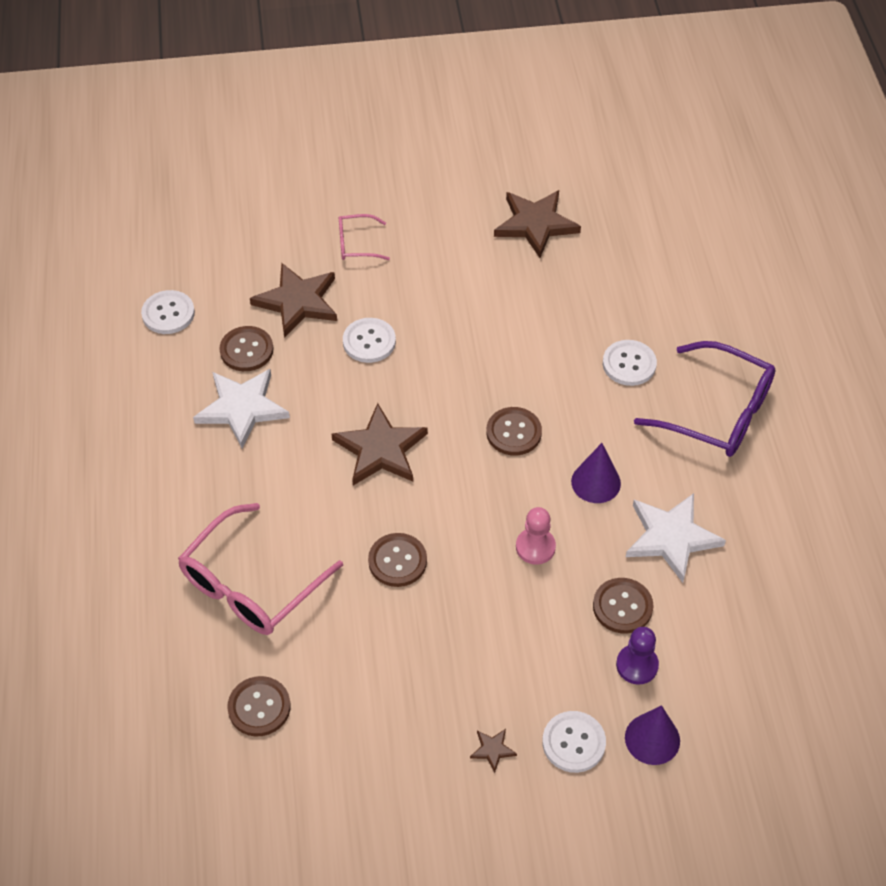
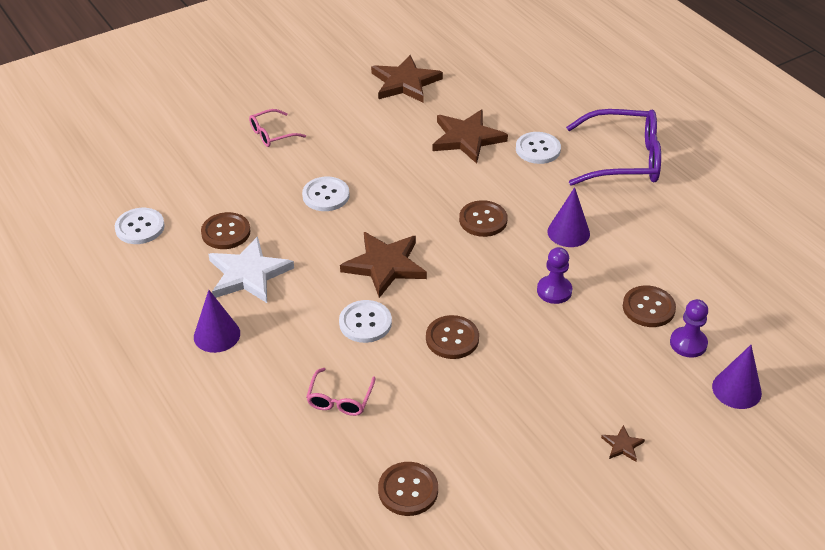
camera: 25 degrees left, 10 degrees down
(176, 466) = (217, 335): none -> purple cone
(251, 584) = (340, 399): pink glasses -> pink glasses, size x0.50
(298, 302) = (248, 186): brown star -> brown star (467, 138)
(535, 547) = (554, 291): pink pawn -> purple pawn
(573, 743) = (681, 415): white button -> white button (365, 323)
(671, 537) = (650, 250): white star -> none

